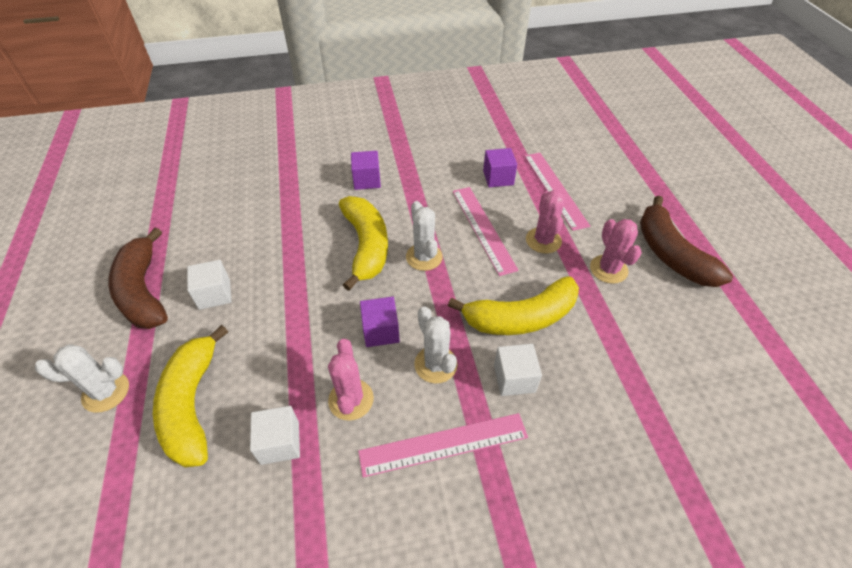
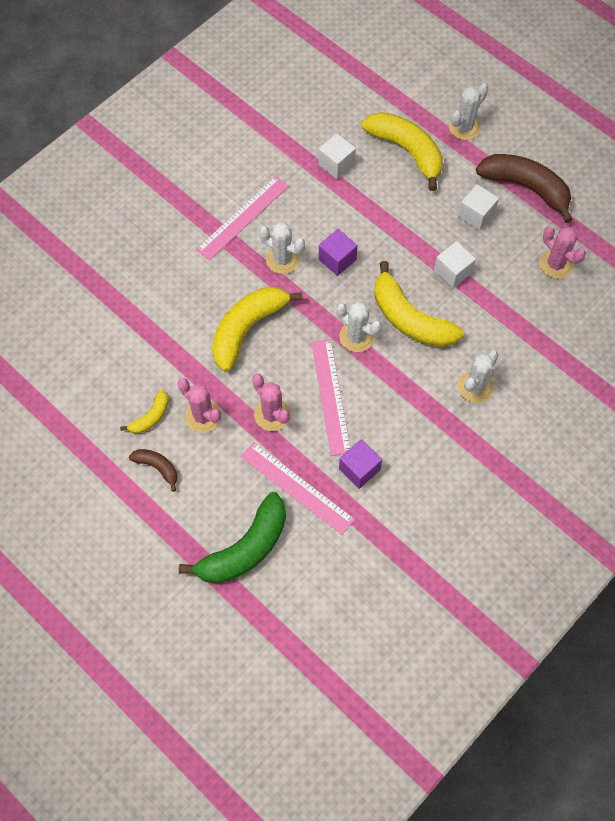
camera: 145 degrees right, 15 degrees up
(351, 399) = (317, 208): pink cactus -> pink cactus (555, 264)
(367, 180) = (475, 387): purple cube -> white cactus
(483, 228) = (330, 396): pink ruler -> pink ruler turned 45 degrees clockwise
(514, 378) = (225, 281): white cube -> white cube (452, 272)
(618, 176) = (245, 548): none -> green banana
(662, 293) = (151, 417): none -> yellow banana
(671, 254) = (157, 467): brown banana -> brown banana, size x0.50

